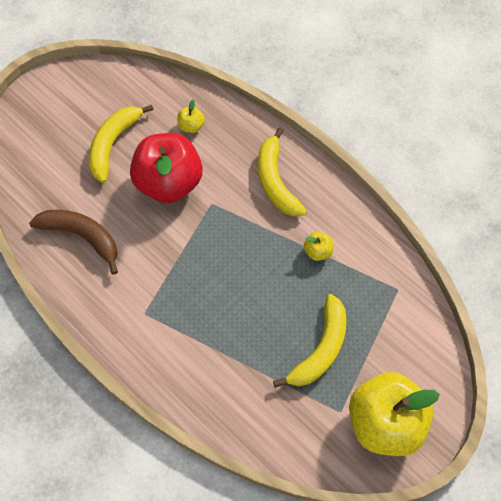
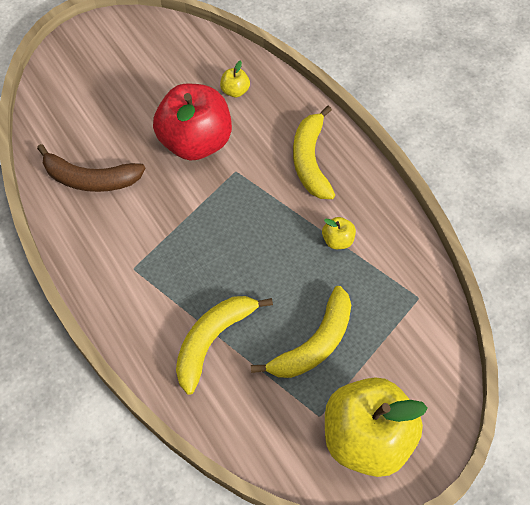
camera: 15 degrees right, 5 degrees down
(81, 236) = (90, 179): brown banana -> brown banana turned 150 degrees clockwise
(113, 144) = (149, 95): yellow banana -> yellow banana (212, 341)

